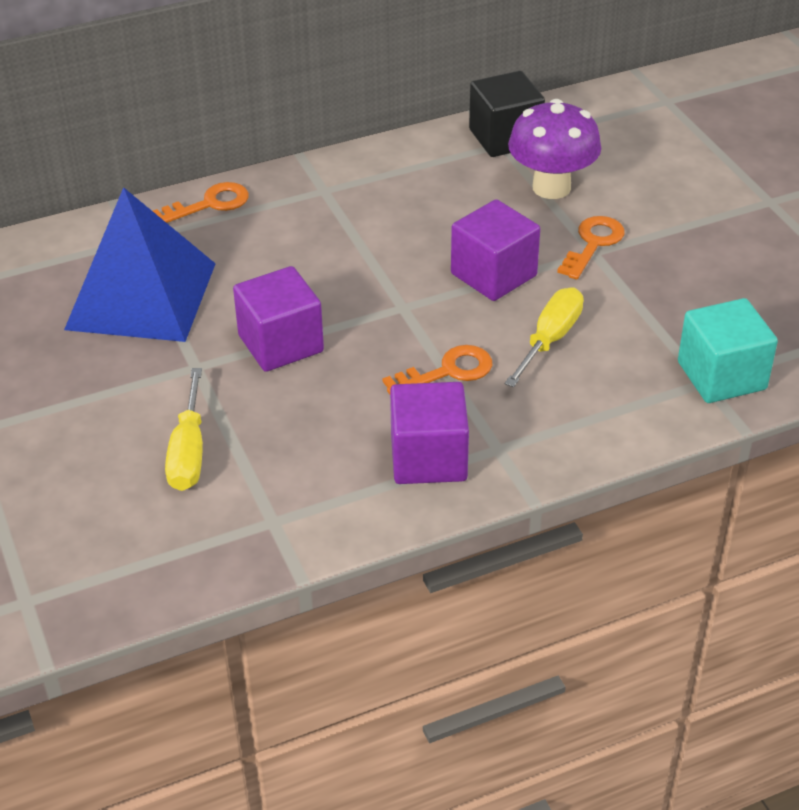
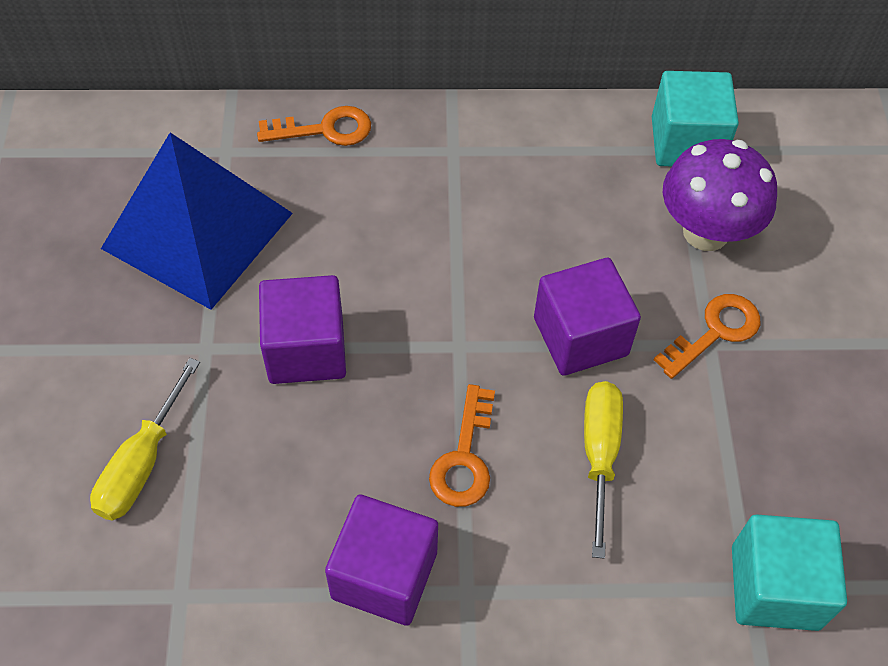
camera: 20 degrees right, 15 degrees up
(448, 371) = (464, 457): orange key -> orange key turned 105 degrees clockwise
(505, 138) = (686, 142): black cube -> turquoise cube
(550, 339) = (599, 455): yellow screwdriver -> yellow screwdriver turned 45 degrees counterclockwise

